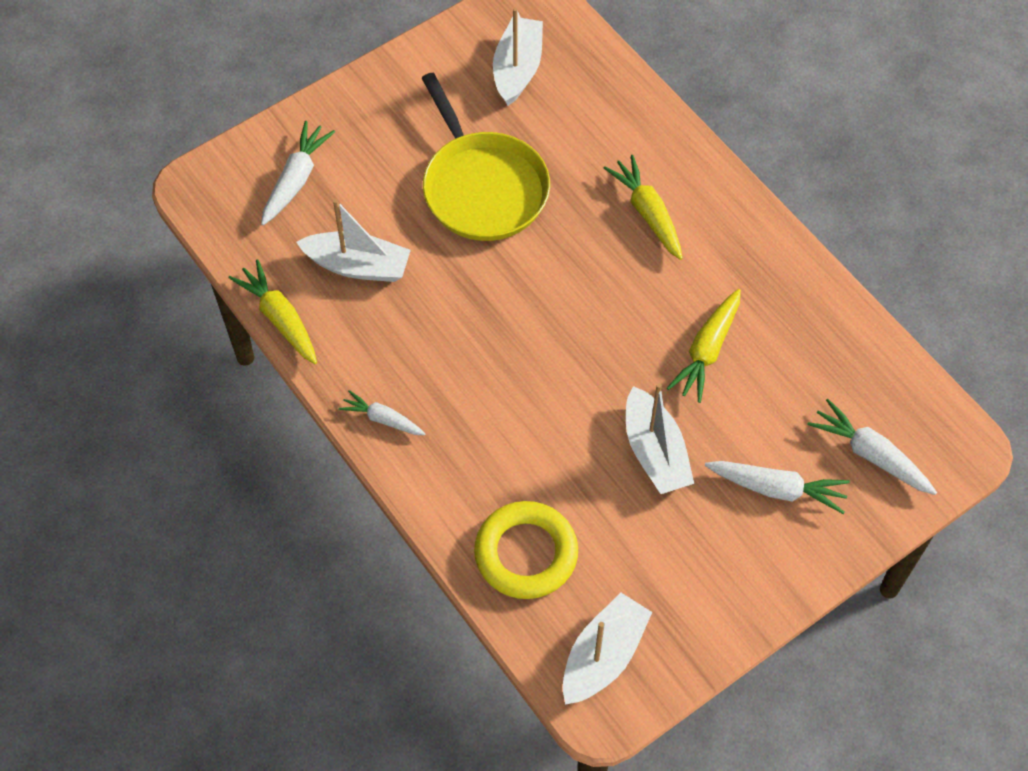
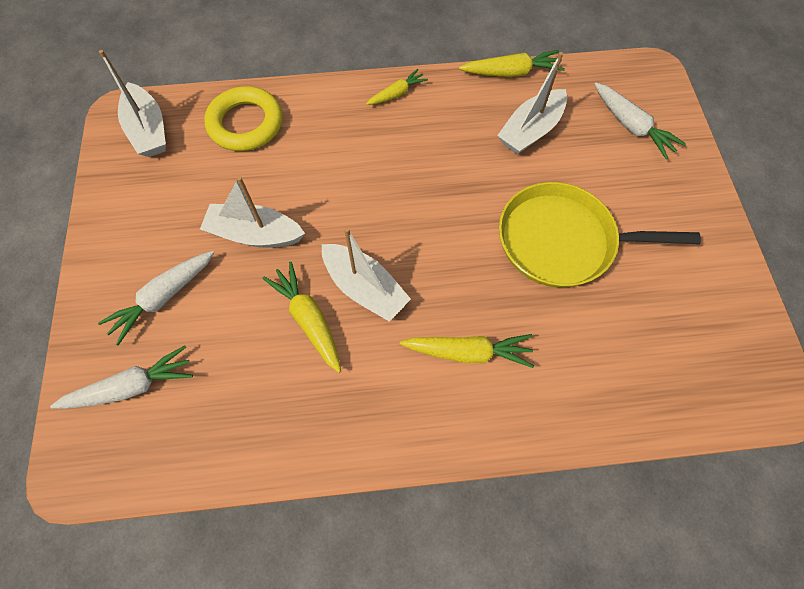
camera: 120 degrees right, 5 degrees up
(383, 419) = (397, 94): white carrot -> yellow carrot
(517, 69) = (686, 332): white boat -> white boat (364, 288)

